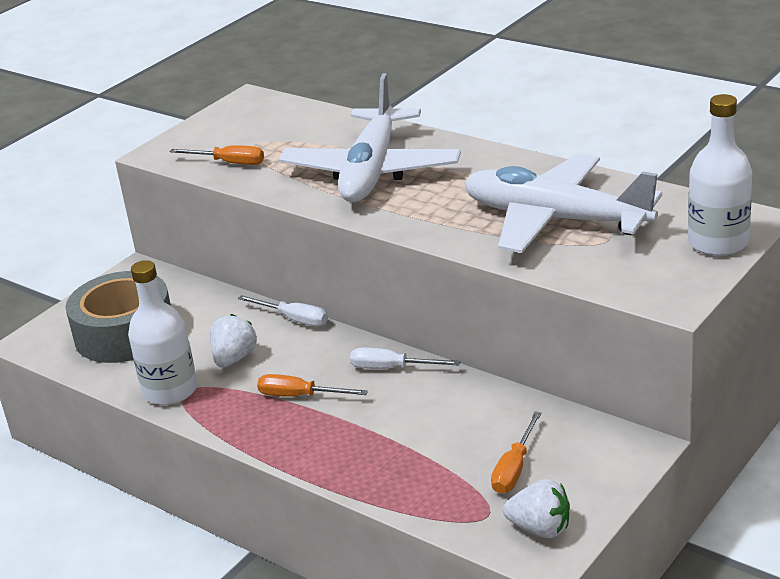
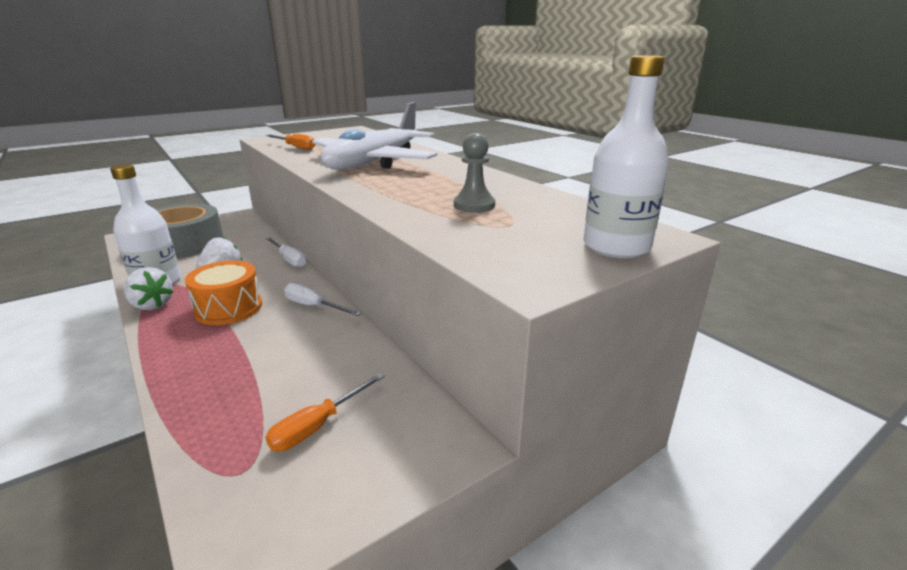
camera: 15 degrees right, 5 degrees down
(300, 396) = (229, 308): orange screwdriver -> orange drum
(540, 529) = (272, 513): white strawberry -> white strawberry (152, 305)
(555, 219) = (474, 205): white plane -> grey pawn

